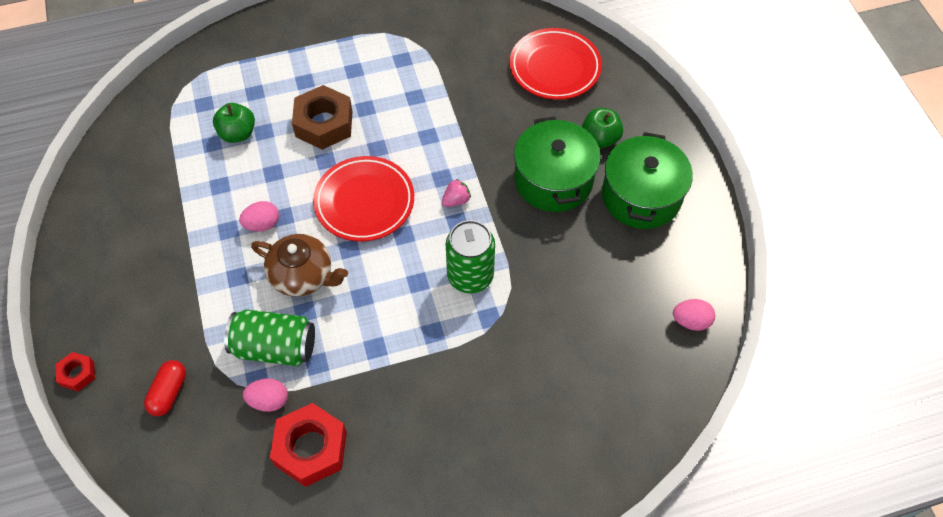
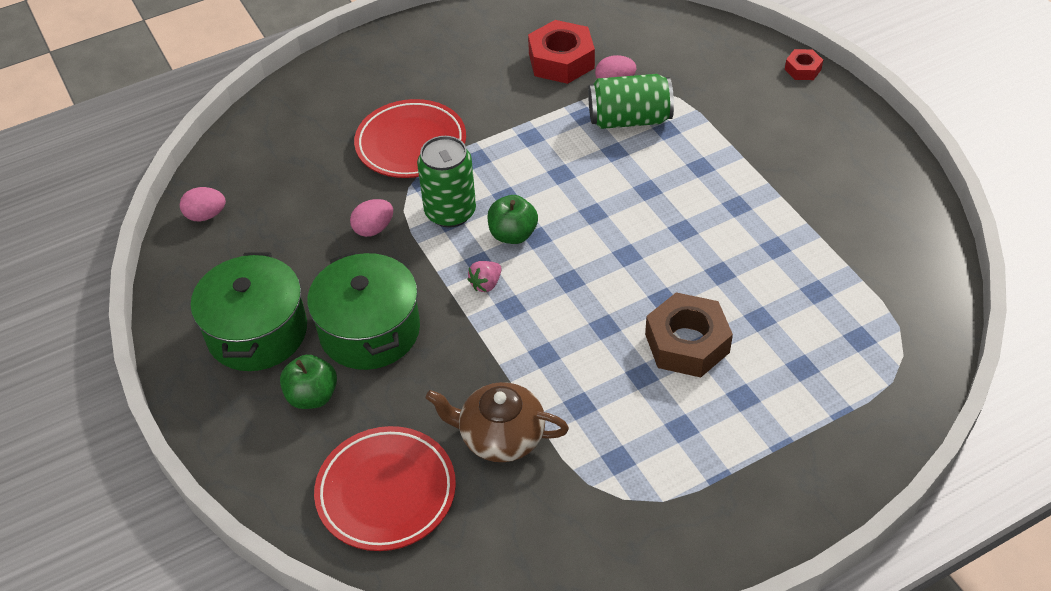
camera: 170 degrees right, 10 degrees down
(169, 392) = (709, 72): red capsule -> none
(238, 133) = (790, 309): green apple -> green apple (513, 234)
(262, 224) = (701, 217): pink egg -> pink egg (373, 229)
(303, 275) = (631, 180): brown teapot -> brown teapot (500, 436)
(364, 202) = (595, 262): red plate -> red plate (411, 144)

